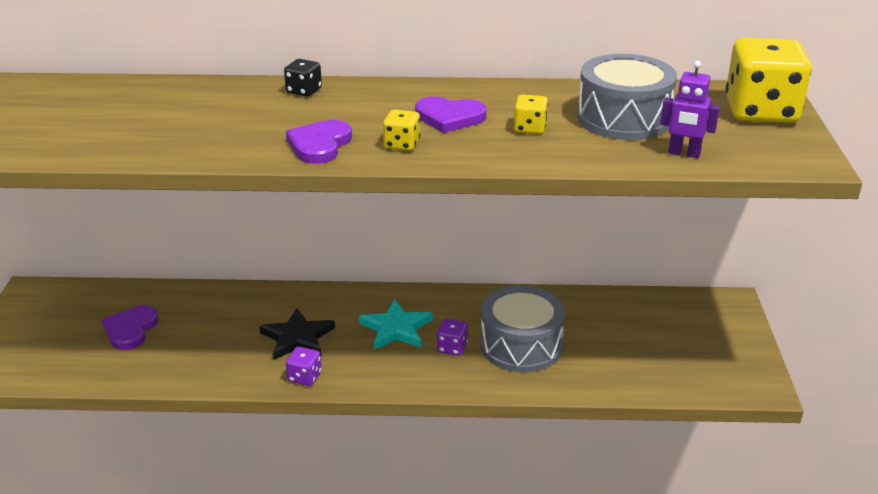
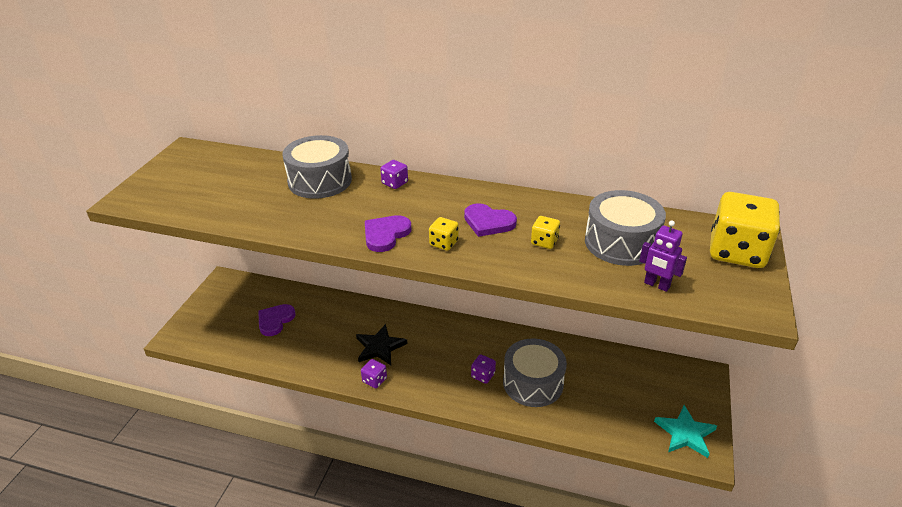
camera: 15 degrees right, 5 degrees up
(197, 99) = (320, 181): none -> grey drum
(304, 91) = (395, 183): black dice -> purple dice
(396, 328) = (448, 352): turquoise star -> turquoise star (685, 433)

